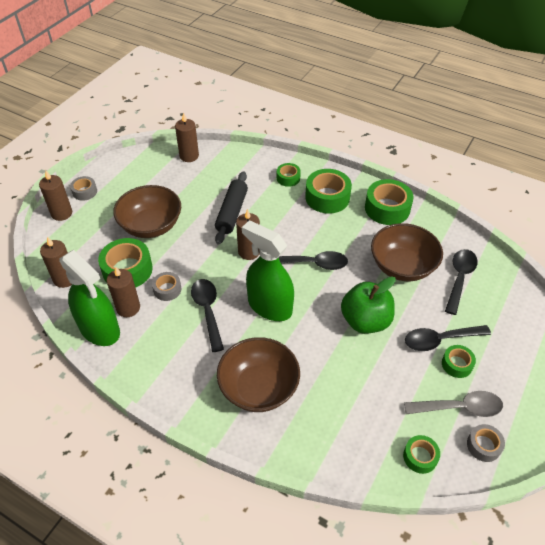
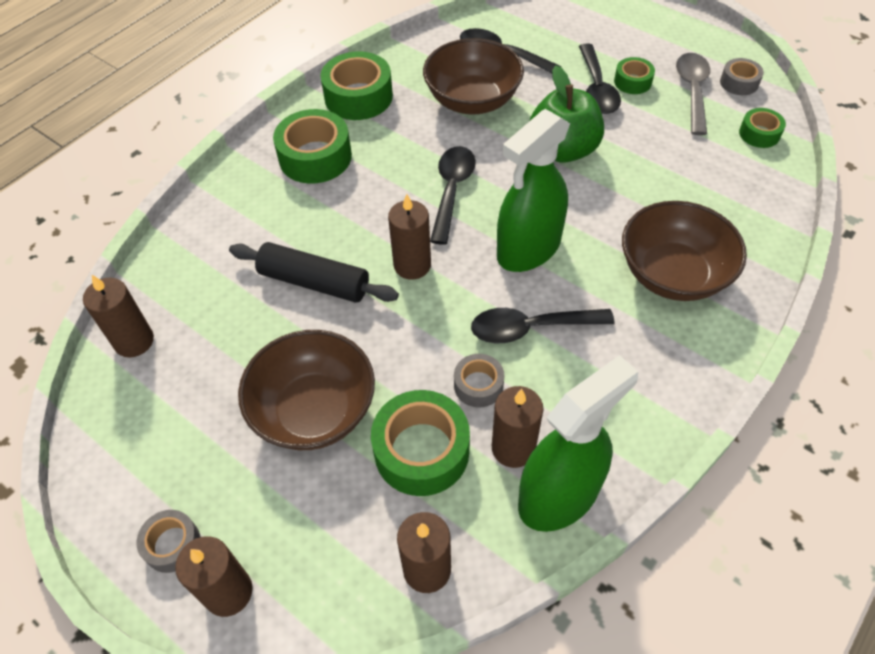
camera: 80 degrees left, 5 degrees up
(288, 178) = (253, 199): green tape -> none

